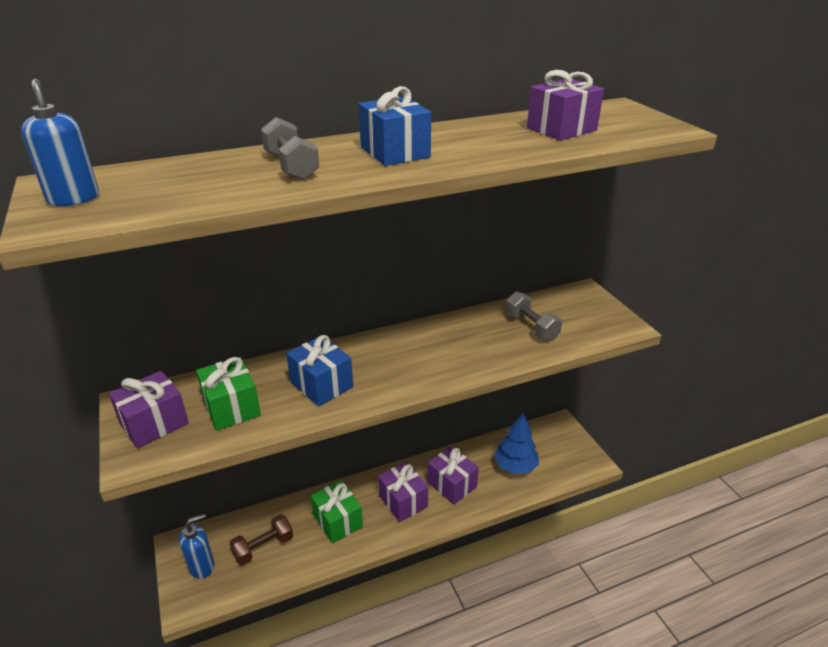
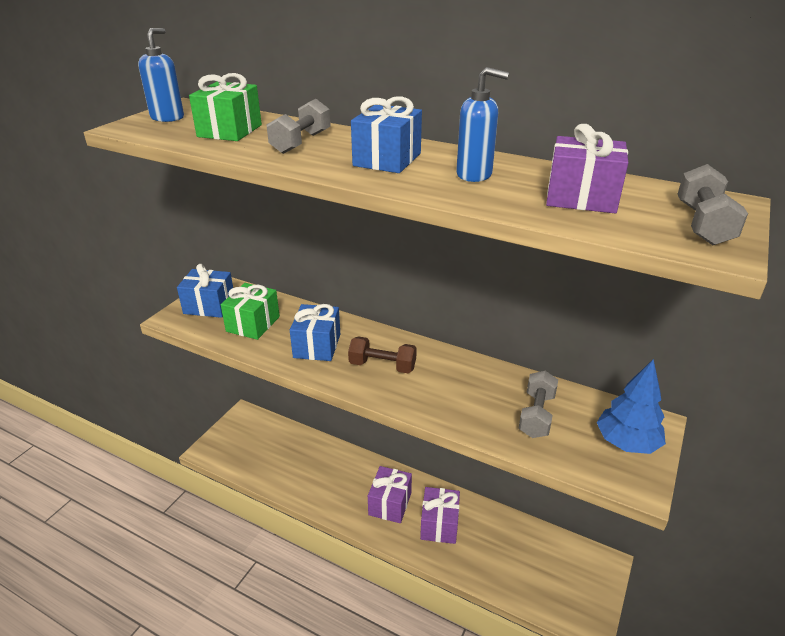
camera: 50 degrees right, 0 degrees up
(154, 423) = (209, 306): purple gift -> blue gift
(202, 566) = (238, 437): blue soap dispenser -> blue soap dispenser (474, 175)
(263, 547) = (277, 455): brown dumbbell -> brown dumbbell (382, 366)
(338, 521) = (334, 478): green gift -> green gift (230, 131)
(515, 466) = (510, 558): blue tree -> blue tree (626, 443)
(639, 120) = (703, 224): none -> grey dumbbell

